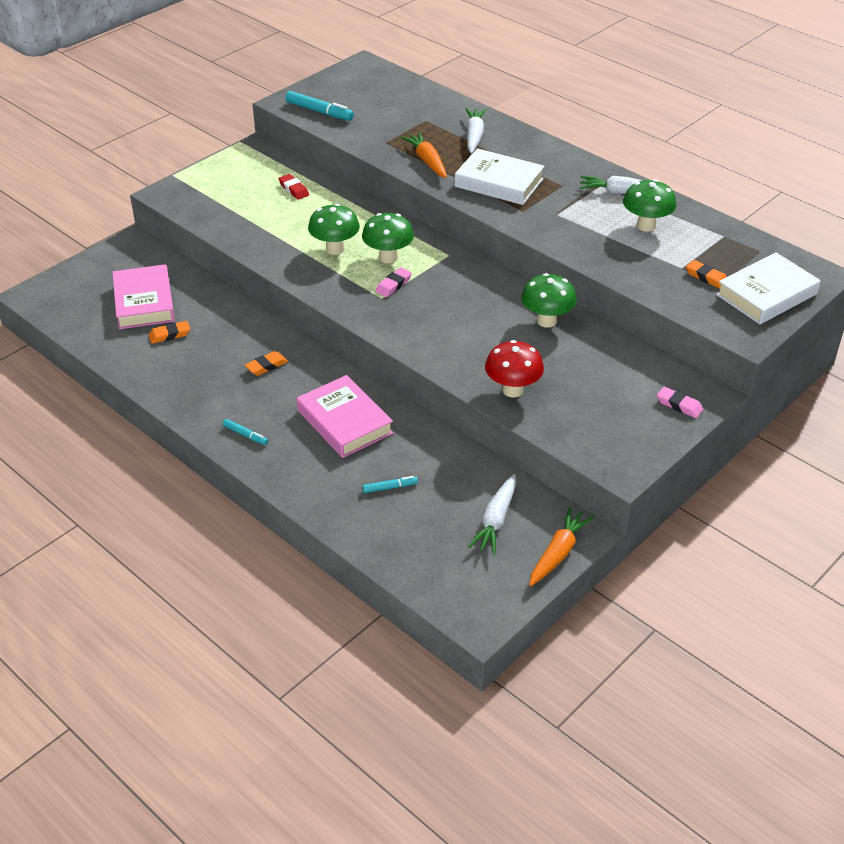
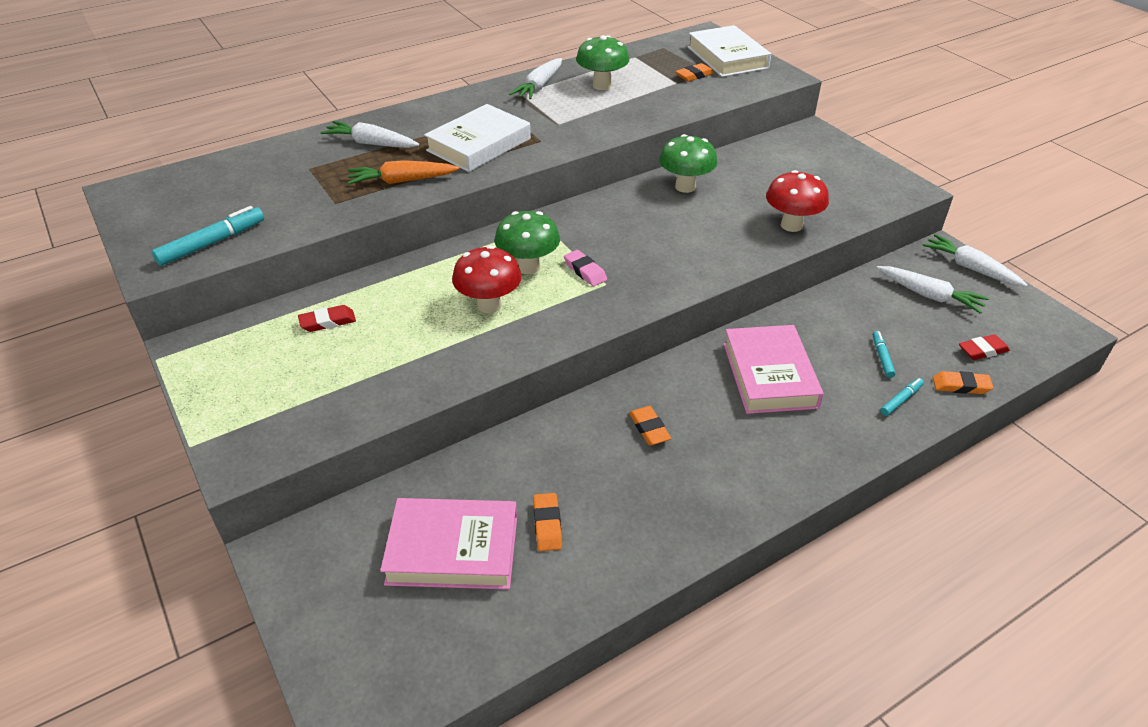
camera: 75 degrees left, 0 degrees up
(245, 435) = (782, 466): turquoise marker -> turquoise marker (900, 400)
(335, 249) = (489, 305): green mushroom -> red mushroom
(344, 422) = (769, 375): pink book -> pink book turned 75 degrees counterclockwise
(367, 538) = (961, 386): none -> orange eraser
(423, 555) = (982, 350): none -> red eraser
(558, 553) = (970, 268): orange carrot -> white carrot
(679, 405) = (824, 146): pink eraser -> none

